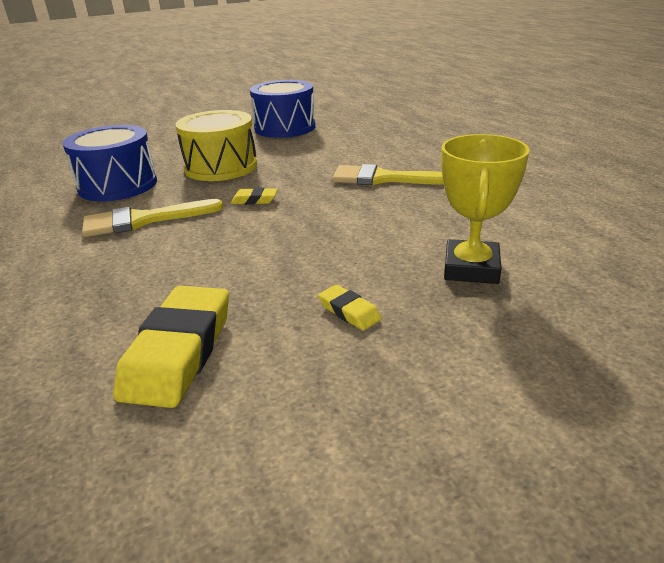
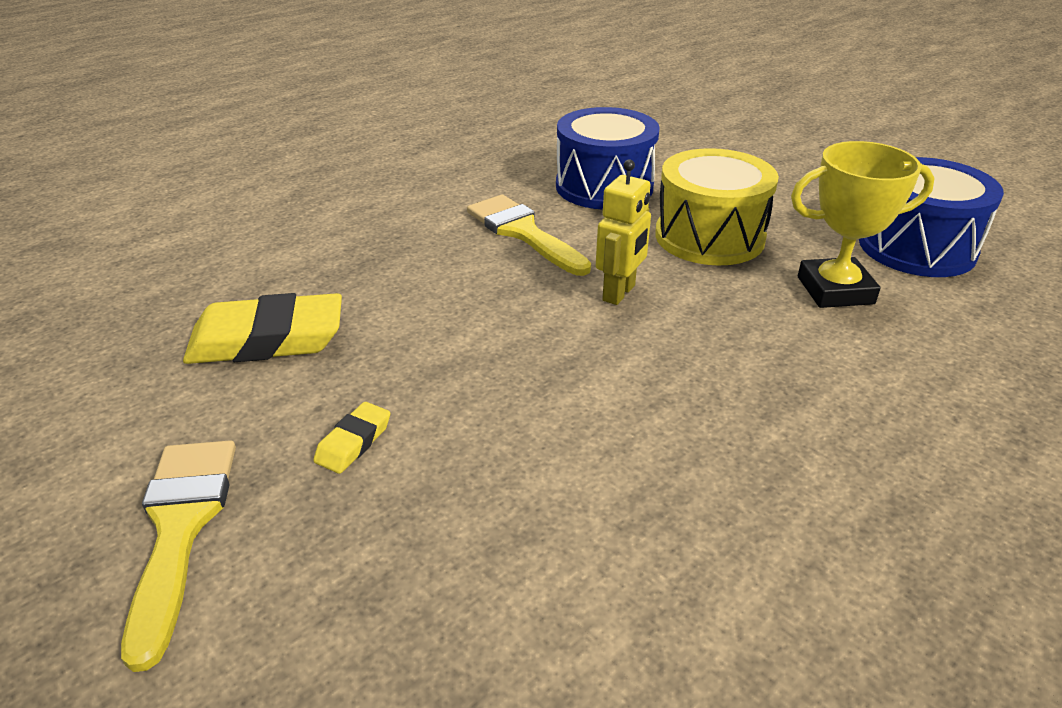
camera: 70 degrees right, 5 degrees up
(254, 200) = (619, 293): yellow eraser -> yellow robot
(384, 178) = (779, 400): yellow brush -> yellow brush (181, 527)
(471, 268) = (494, 553): yellow trophy -> yellow trophy (835, 290)

